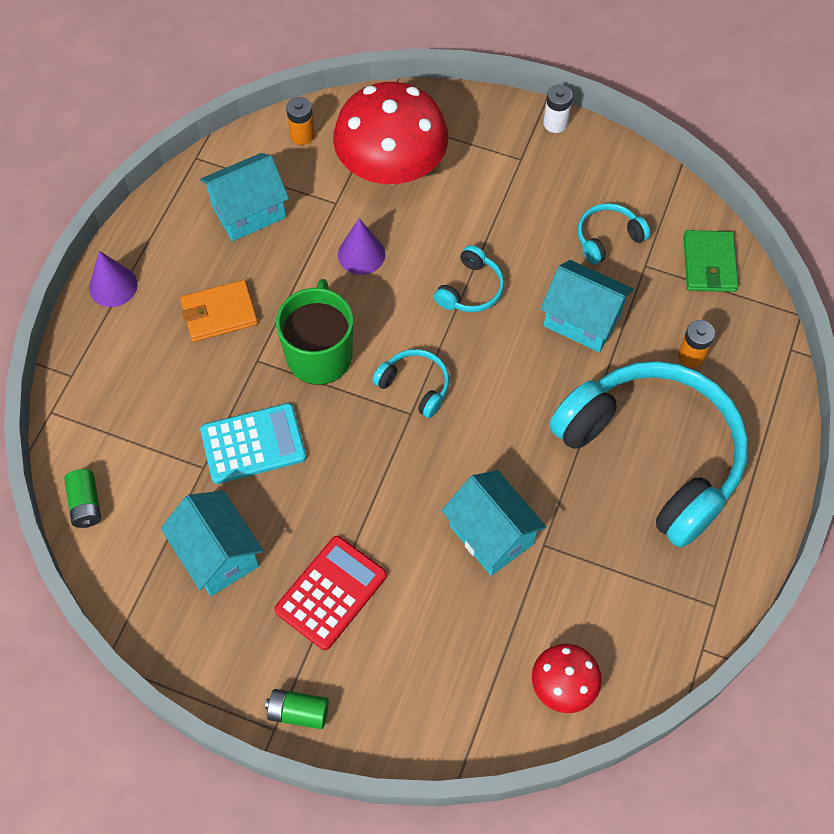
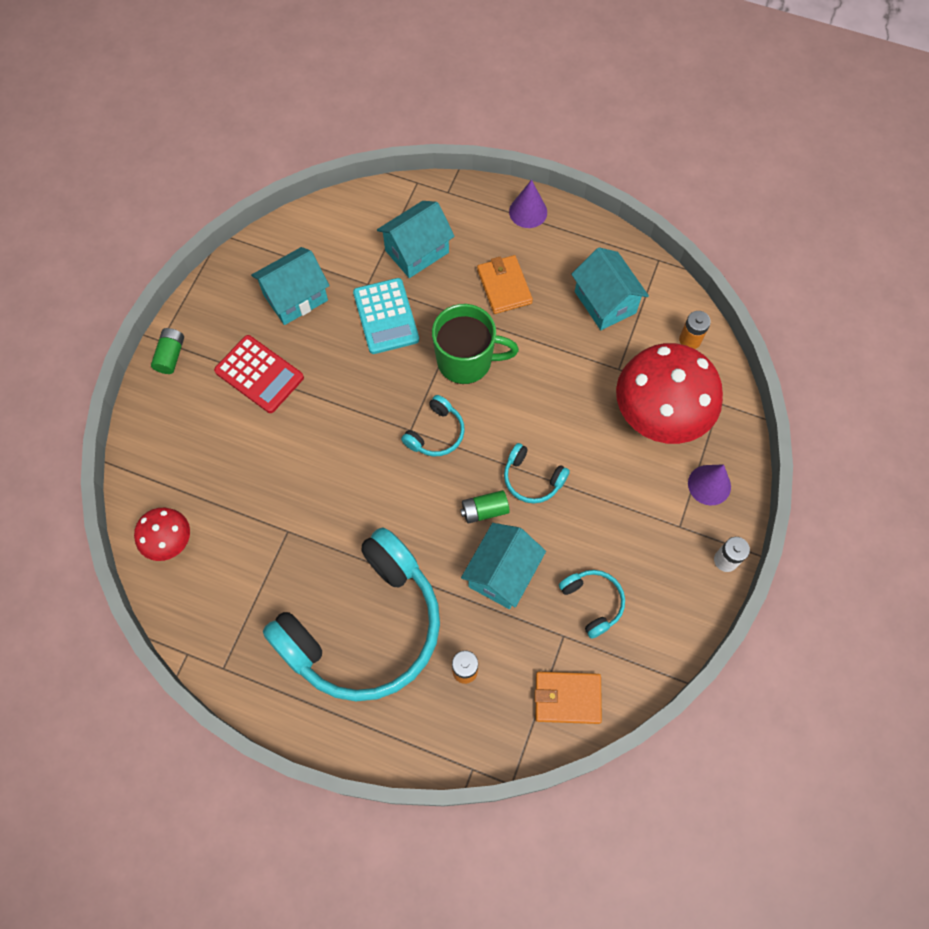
camera: 90 degrees right, 5 degrees up
(86, 504) = (341, 211): green battery -> green battery (484, 510)
(361, 254) = (565, 390): purple cone -> purple cone (709, 485)
(491, 534) = (299, 490): turquoise house -> turquoise house (417, 251)
(709, 264) = (567, 698): green wallet -> orange wallet

